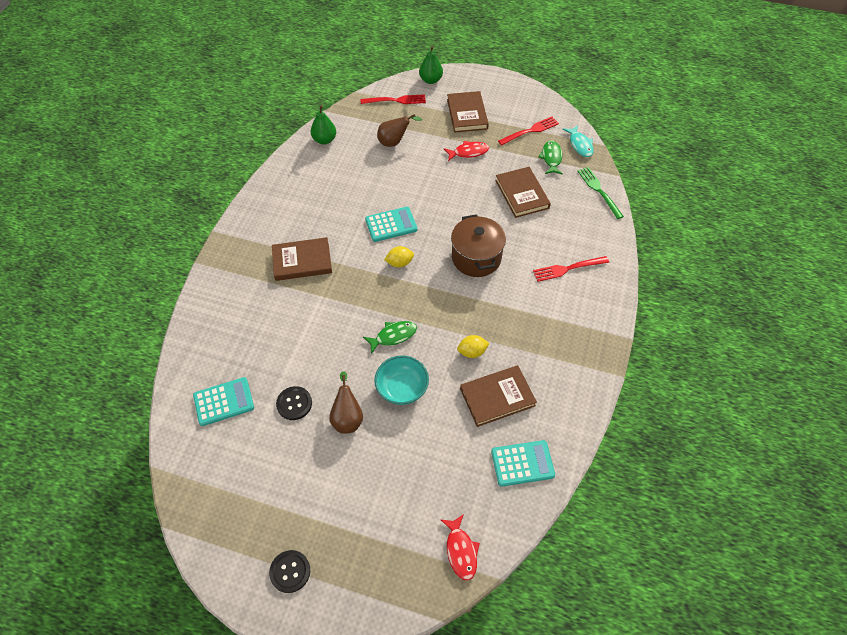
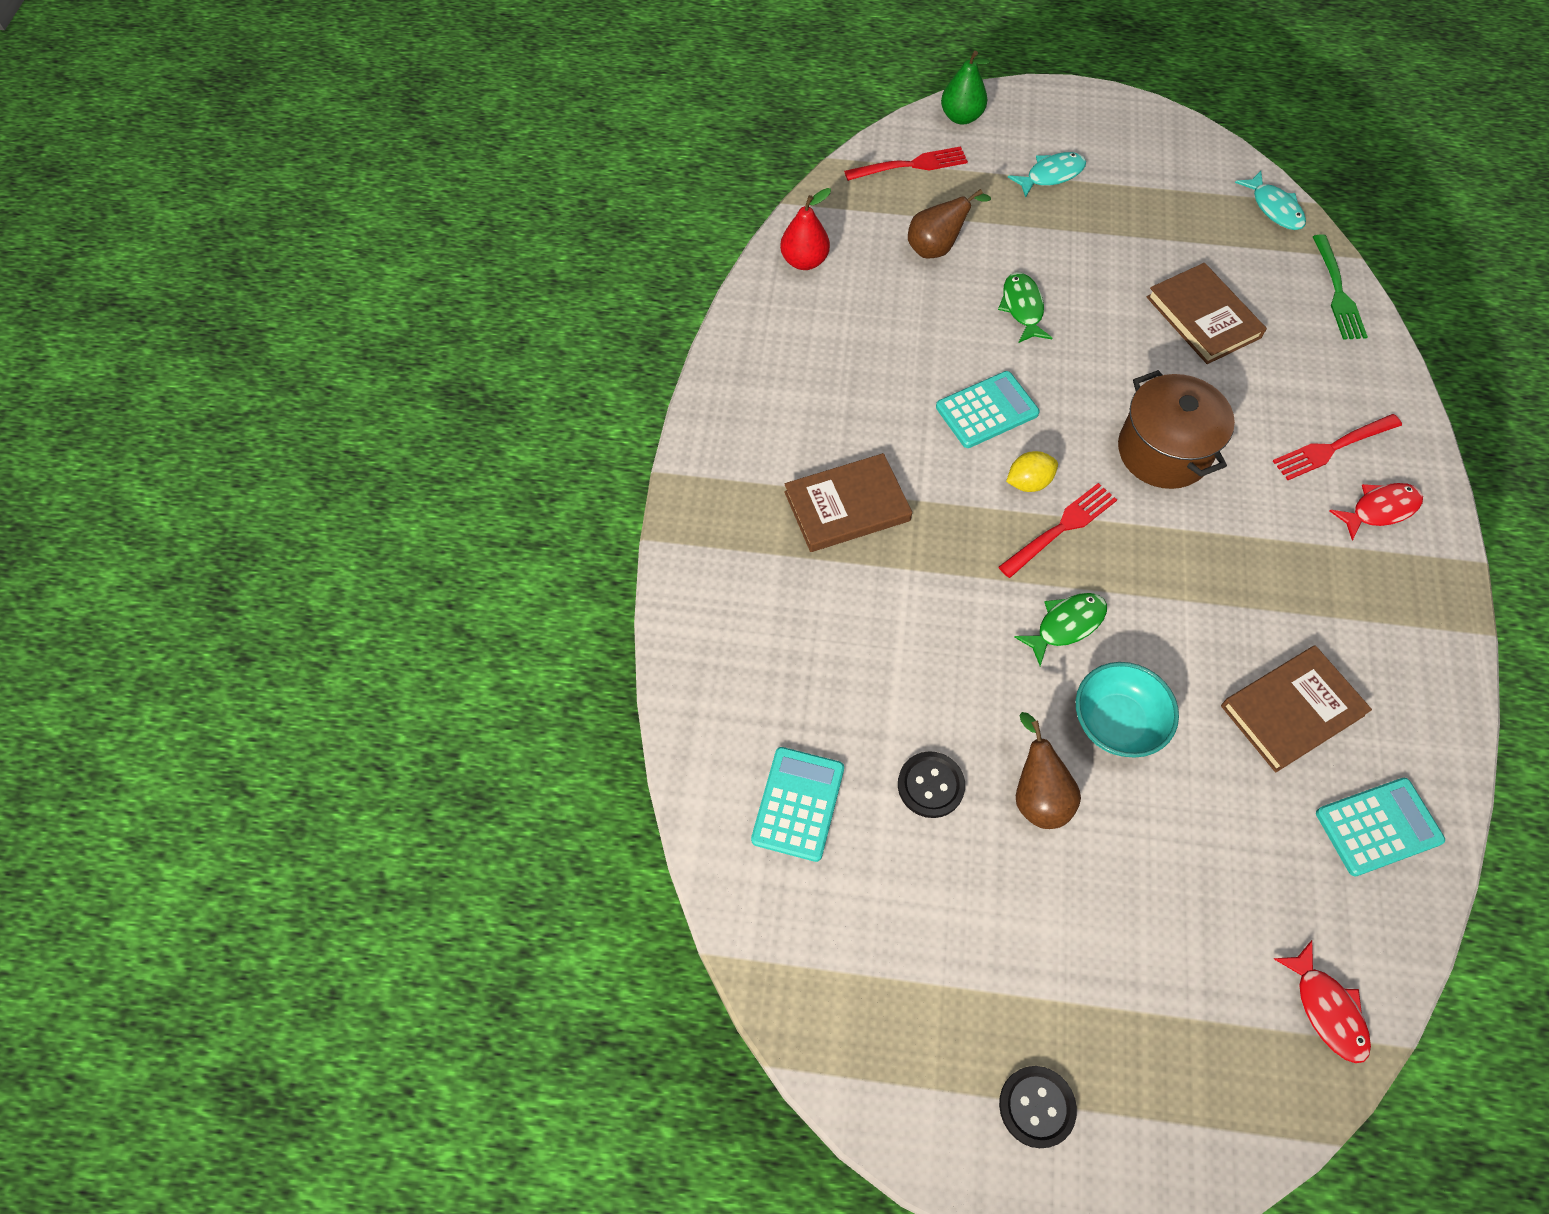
camera: 10 degrees left, 5 degrees up
(224, 401) = (798, 804): turquoise calculator -> turquoise calculator turned 45 degrees counterclockwise
(324, 140) = (804, 261): green pear -> red pear
(467, 114) = (1051, 175): brown book -> turquoise fish
(468, 152) = (1079, 249): red fish -> red fish (1379, 510)
(472, 352) = (1218, 632): yellow lemon -> none
(530, 131) = (1176, 193): red fork -> red fork (1061, 528)
(551, 158) = (1232, 240): green fish -> green fish (1022, 308)
(599, 191) = (1337, 292): green fork -> green fork turned 150 degrees counterclockwise

